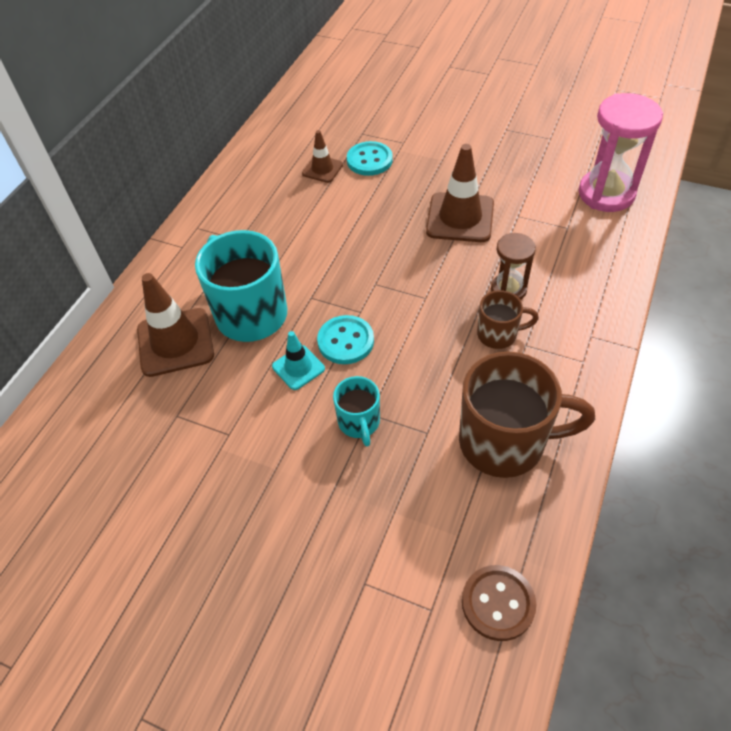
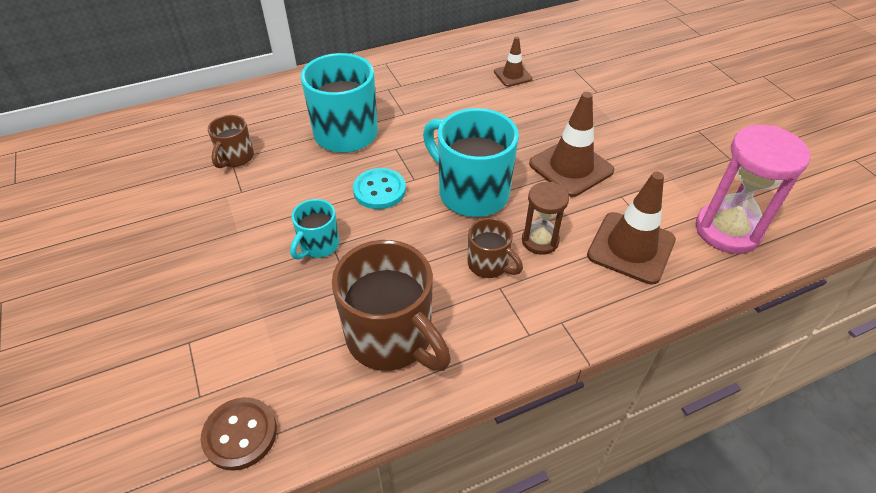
camera: 40 degrees right, 5 degrees down
(175, 342) = (285, 119): brown traffic cone -> brown traffic cone (631, 248)
(179, 410) = (235, 158): none -> brown mug
(298, 367) = (330, 184): turquoise traffic cone -> none
(369, 160) = (554, 89): turquoise button -> none
(416, 290) = (471, 192): none -> turquoise mug

